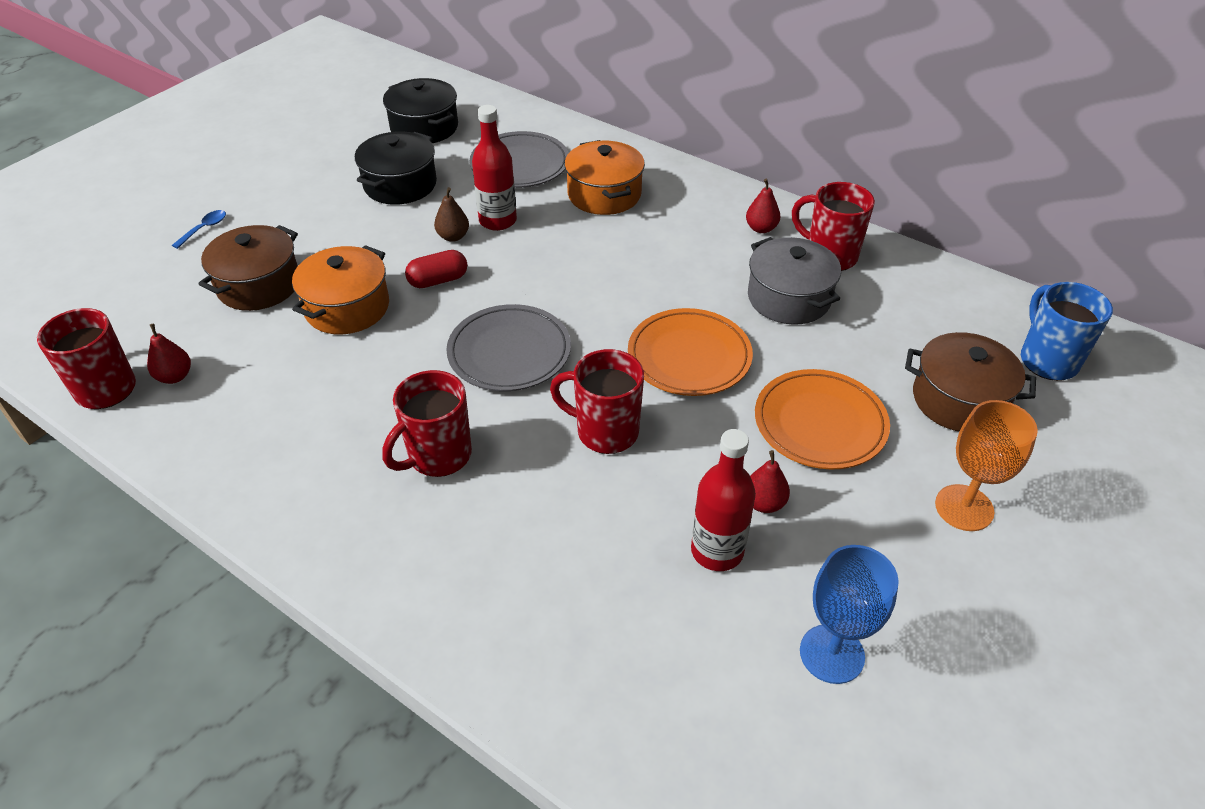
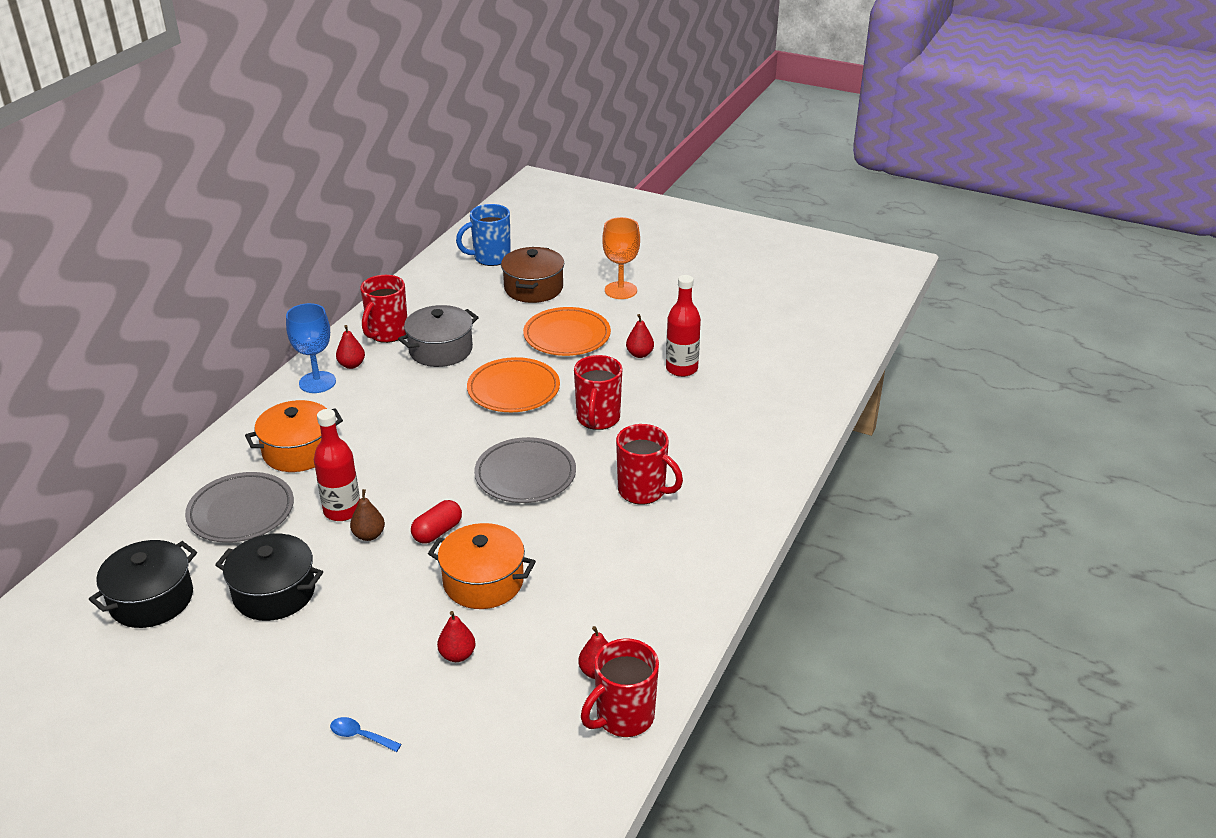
camera: 100 degrees left, 10 degrees down
(259, 285) = (457, 655): brown pot -> red pear
(438, 280) = (437, 532): red capsule -> red capsule turned 75 degrees clockwise
(832, 654) = (733, 331): blue goblet -> blue goblet (317, 382)

